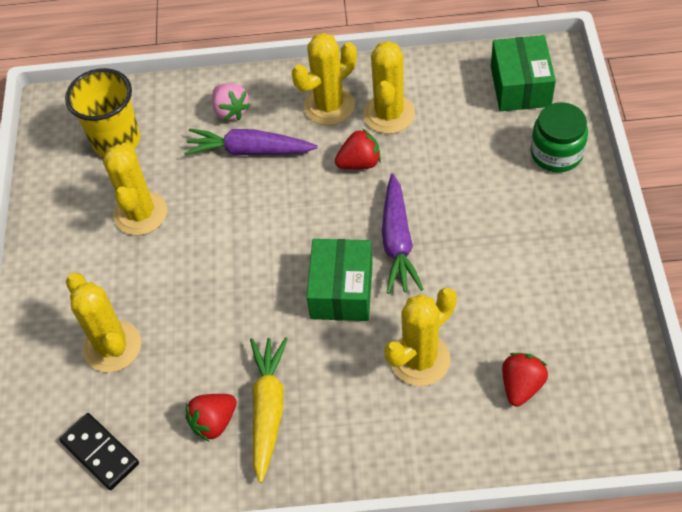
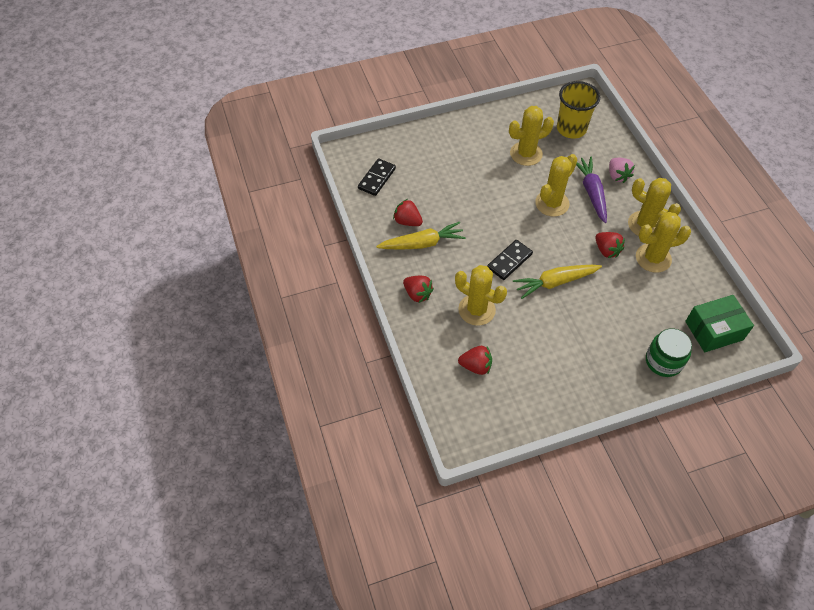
camera: 70 degrees right, 0 degrees up
(112, 346) = (438, 166): yellow cactus -> yellow cactus (552, 203)
(231, 111) = (617, 176): pink strawberry -> pink strawberry turned 60 degrees counterclockwise
(341, 290) = (509, 261): green box -> black domino
(368, 440) = (417, 294): none -> red strawberry
(397, 241) = (555, 282): purple carrot -> yellow carrot

